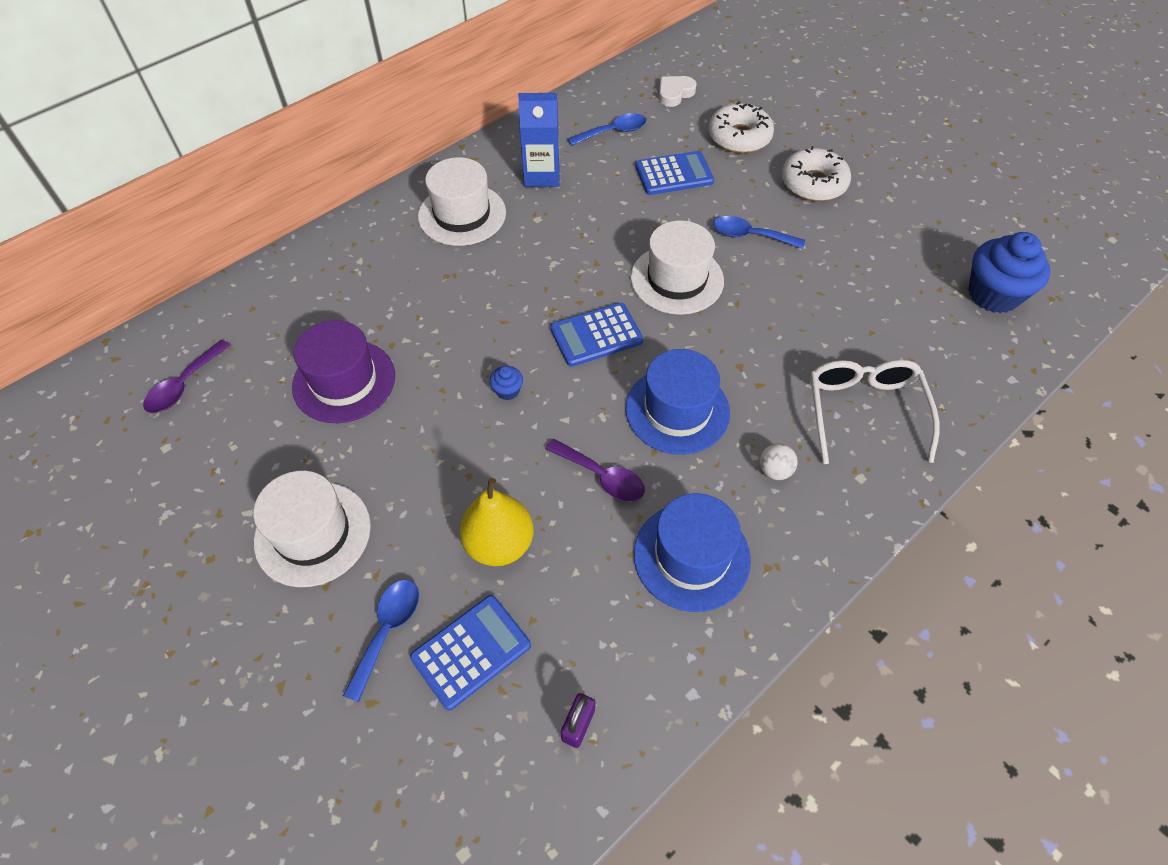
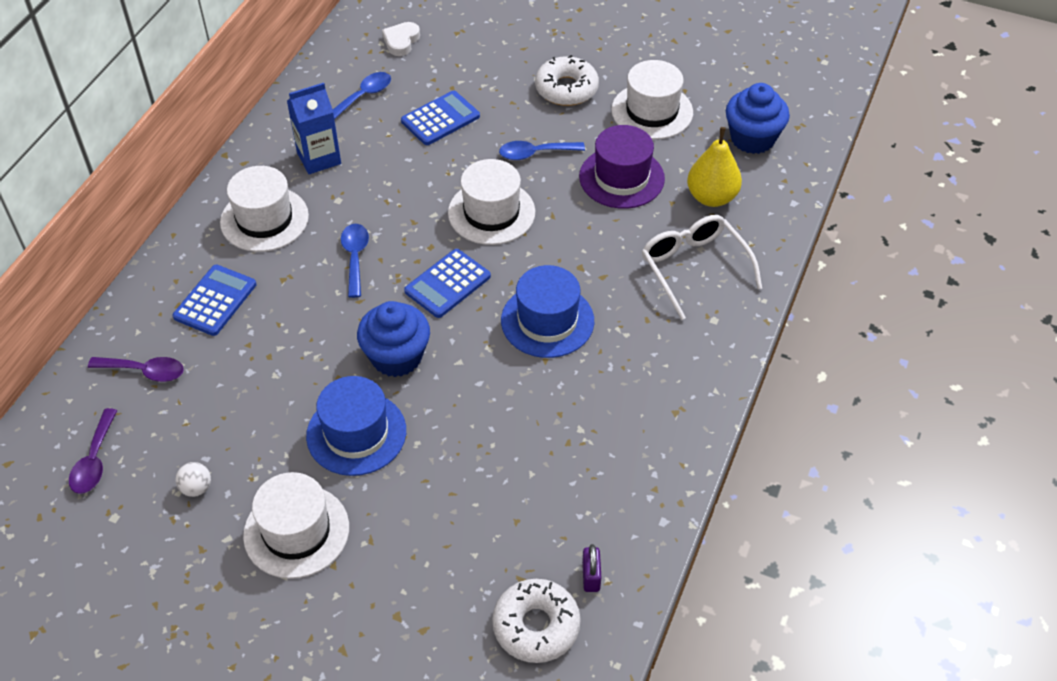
camera: 25 degrees left, 5 degrees down
(344, 381) = (245, 402): purple hat -> purple hat (621, 177)
(387, 631) = (405, 576): blue spoon -> blue spoon (355, 257)
(471, 651) = (481, 562): blue calculator -> blue calculator (215, 301)
(499, 543) = (458, 477): yellow pear -> yellow pear (711, 197)
(507, 390) = (396, 357): blue cupcake -> blue cupcake, size x2.33
(601, 476) = (513, 395): purple spoon -> purple spoon (144, 371)
(691, 556) = (614, 426): blue hat -> blue hat (356, 433)
(739, 137) = (481, 66): white donut -> white donut (536, 626)
(774, 470) = (647, 339): white ball -> white ball (196, 488)
(893, 232) = (652, 111): none -> white hat

